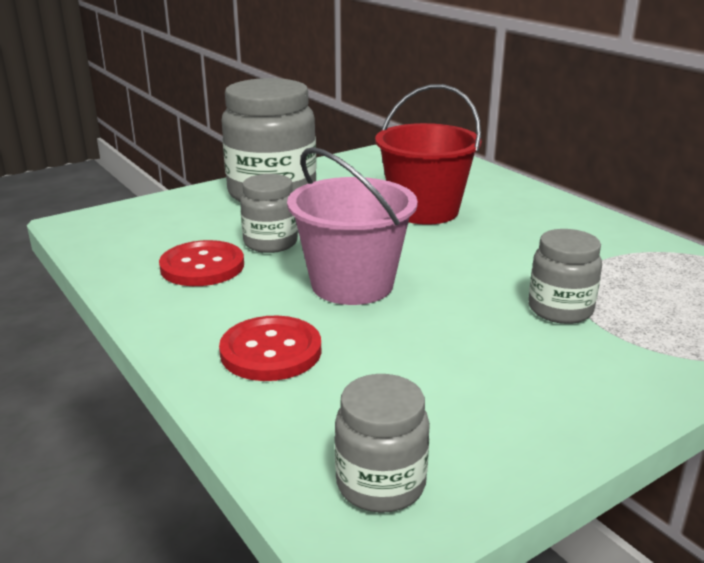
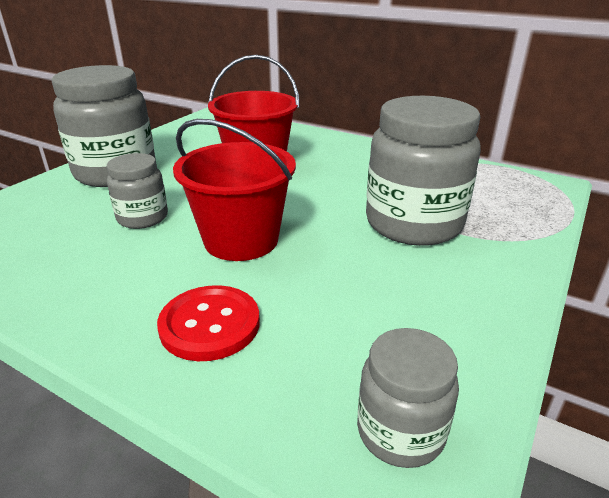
camera: 25 degrees left, 5 degrees up
(202, 266) = (88, 255): red button -> none
(352, 284) = (241, 240): pink bucket -> red bucket
(560, 309) = (413, 223): grey jar -> grey jar, size x1.88

